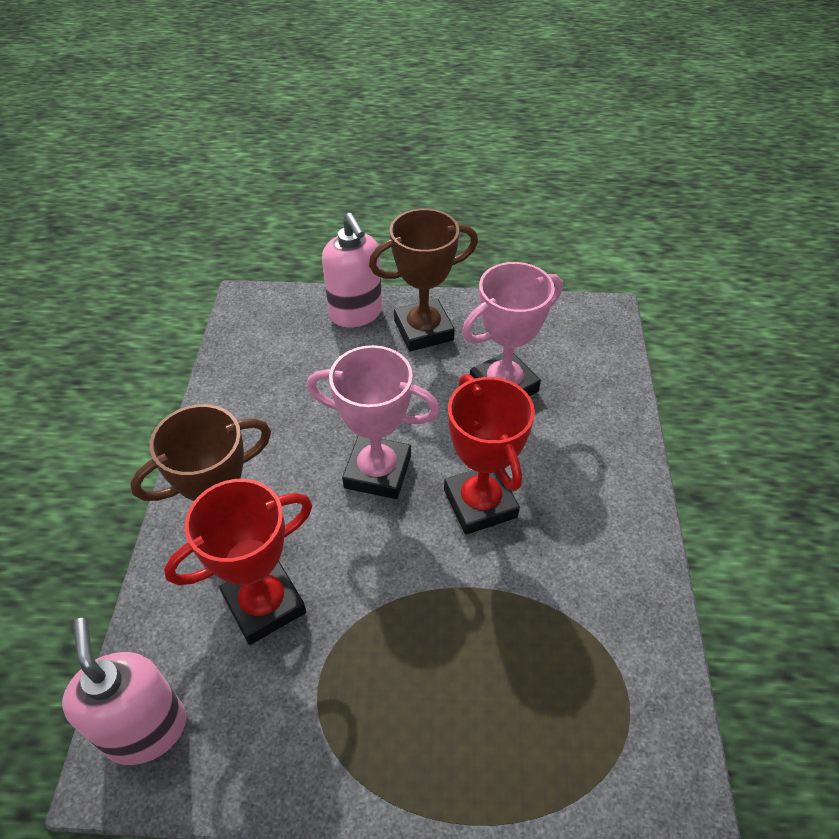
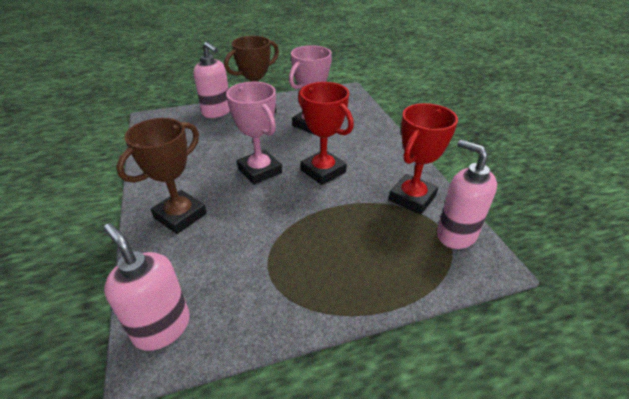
camera: 20 degrees left, 10 degrees down
(264, 604) = (217, 243): red trophy -> red trophy (412, 198)
(377, 472) = (259, 171): pink trophy -> pink trophy turned 60 degrees clockwise
(646, 717) = (456, 234): none -> pink soap dispenser

